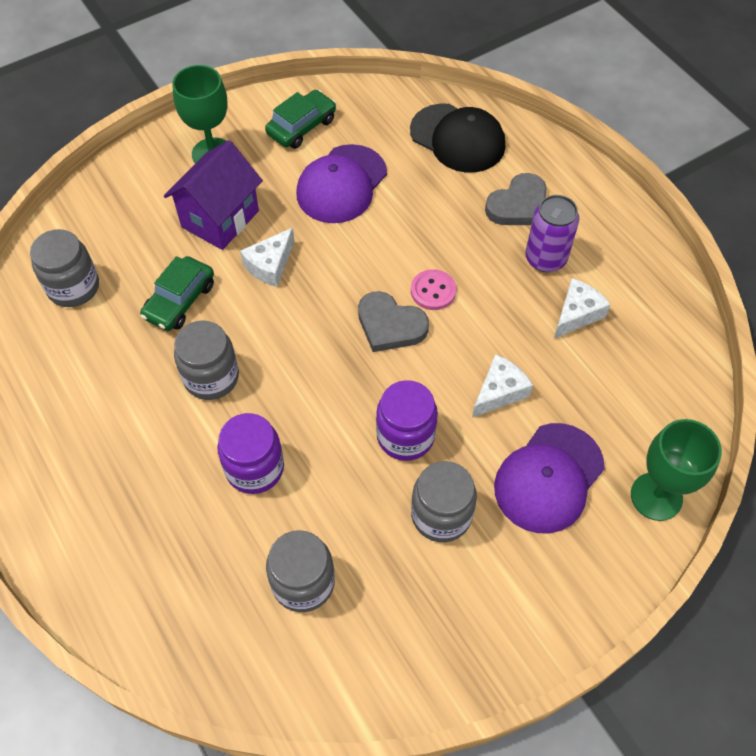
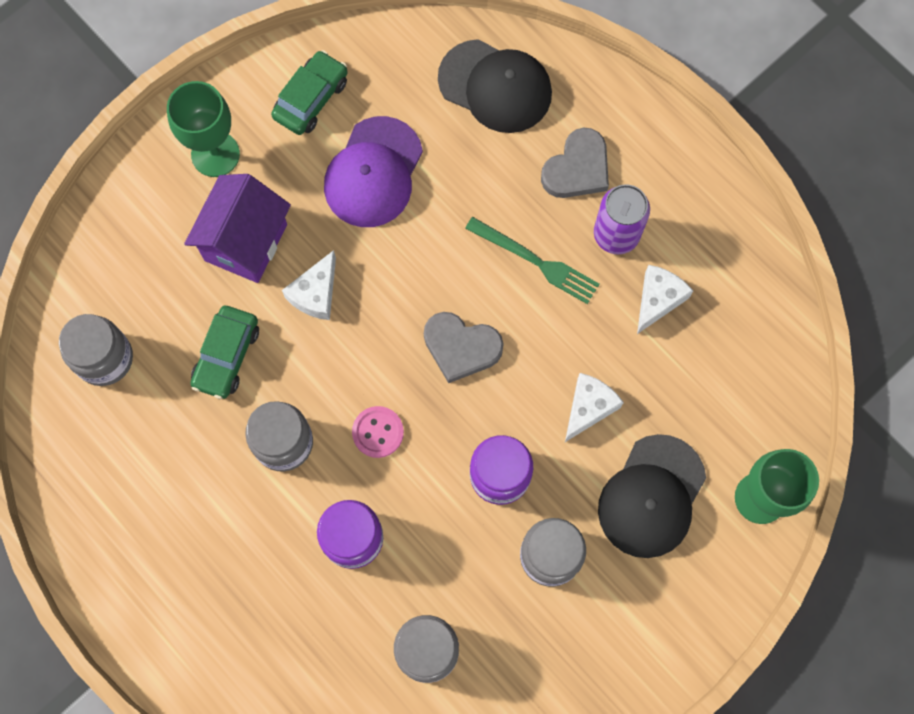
camera: 10 degrees left, 15 degrees up
(433, 291) = (500, 296): pink button -> pink button (378, 432)
(470, 269) = (536, 261): none -> green fork
(548, 478) = (651, 496): purple cap -> black cap

